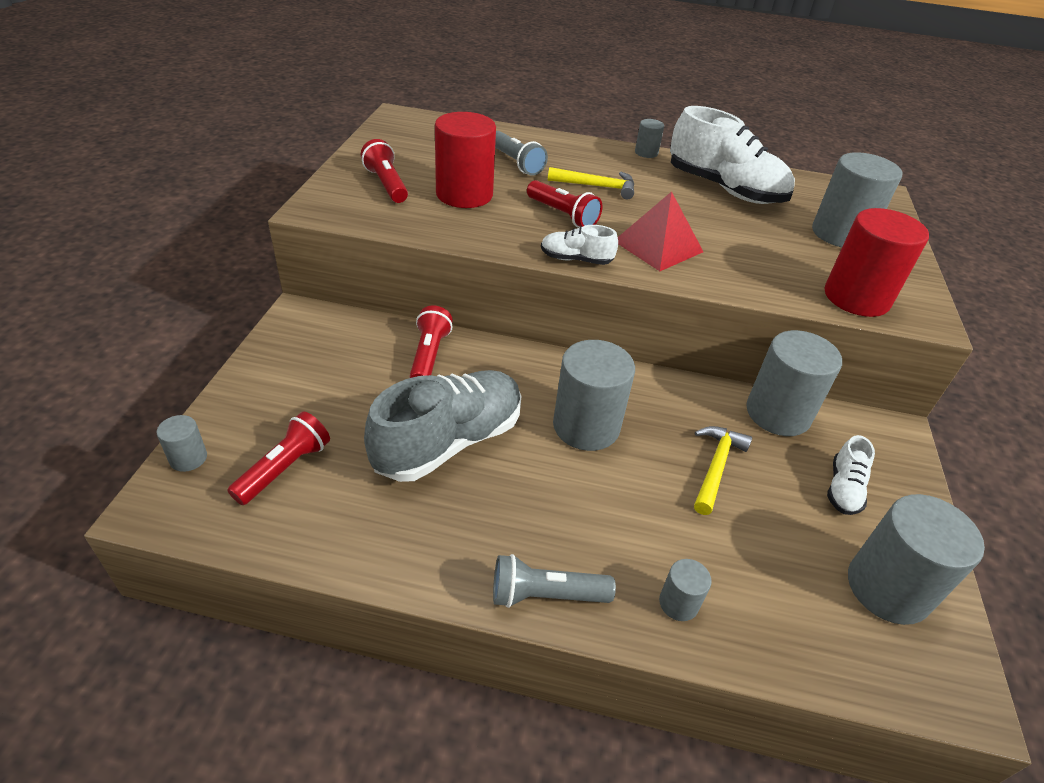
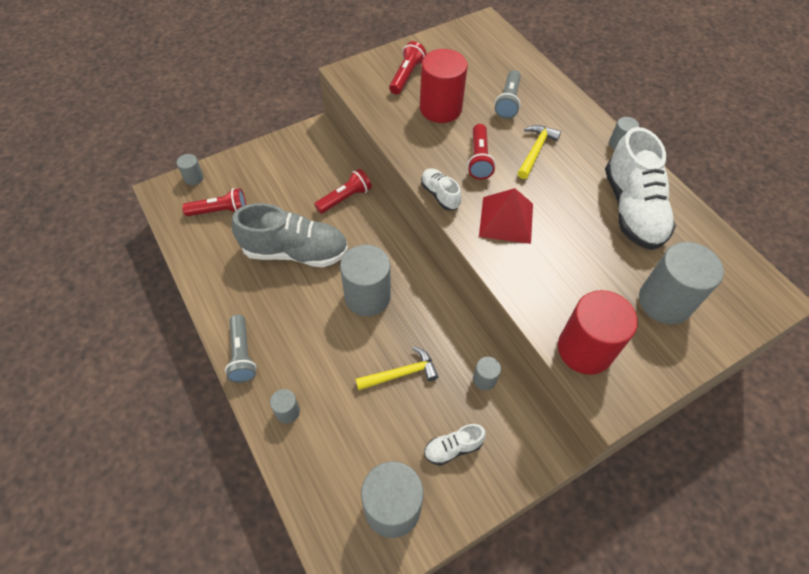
camera: 50 degrees right, 15 degrees up
(545, 595) = (242, 354): grey flashlight -> grey flashlight turned 150 degrees counterclockwise
(596, 186) = (535, 151): yellow hammer -> yellow hammer turned 120 degrees counterclockwise
(778, 413) = (484, 379): grey cylinder -> grey cylinder, size x0.47

